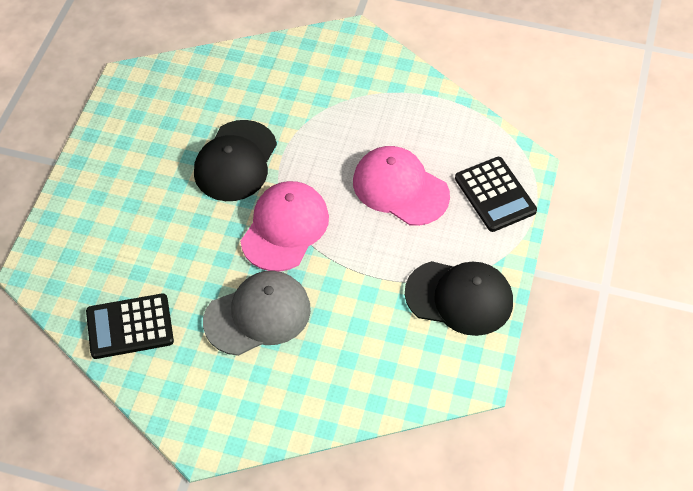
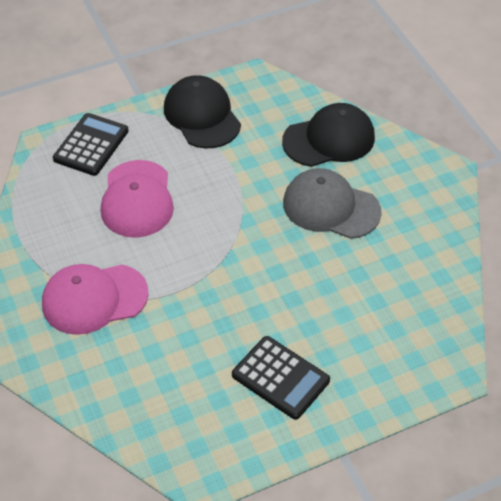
camera: 130 degrees left, 5 degrees down
(130, 326) = (422, 271): black calculator -> black calculator (280, 378)
(235, 161) = (212, 318): black cap -> black cap (329, 139)
(285, 228) = (243, 242): pink cap -> pink cap (94, 299)

